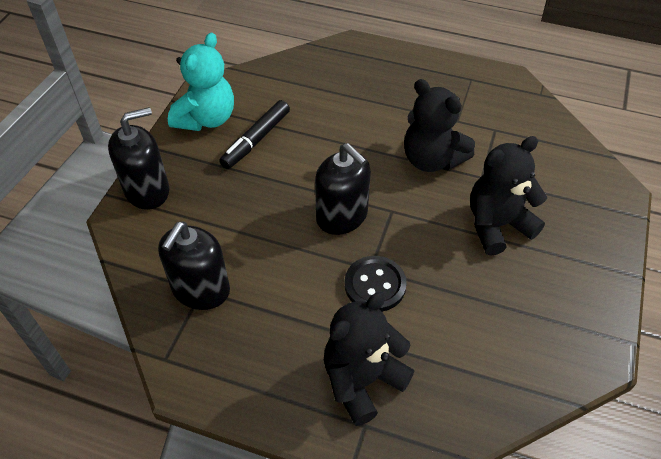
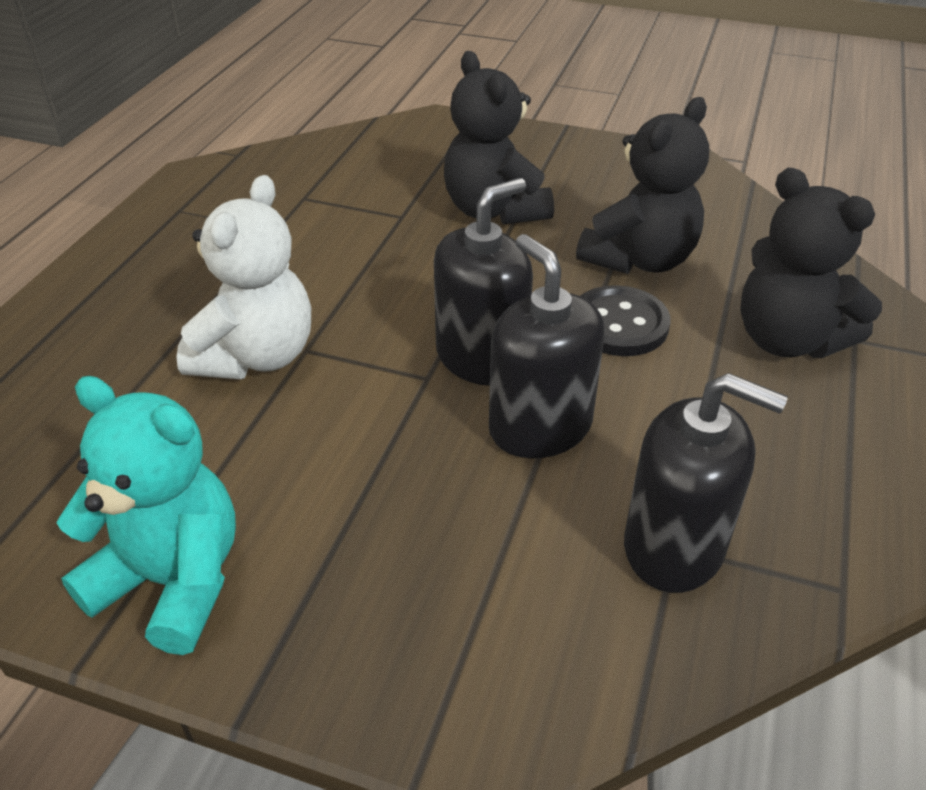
camera: 90 degrees left, 10 degrees down
(147, 190) = (406, 684): black soap dispenser -> black soap dispenser (540, 427)
(256, 140) = (268, 482): black marker -> none
(342, 126) = (256, 356): none -> white teddy bear
(431, 159) = (359, 258): black teddy bear -> black teddy bear (639, 259)

